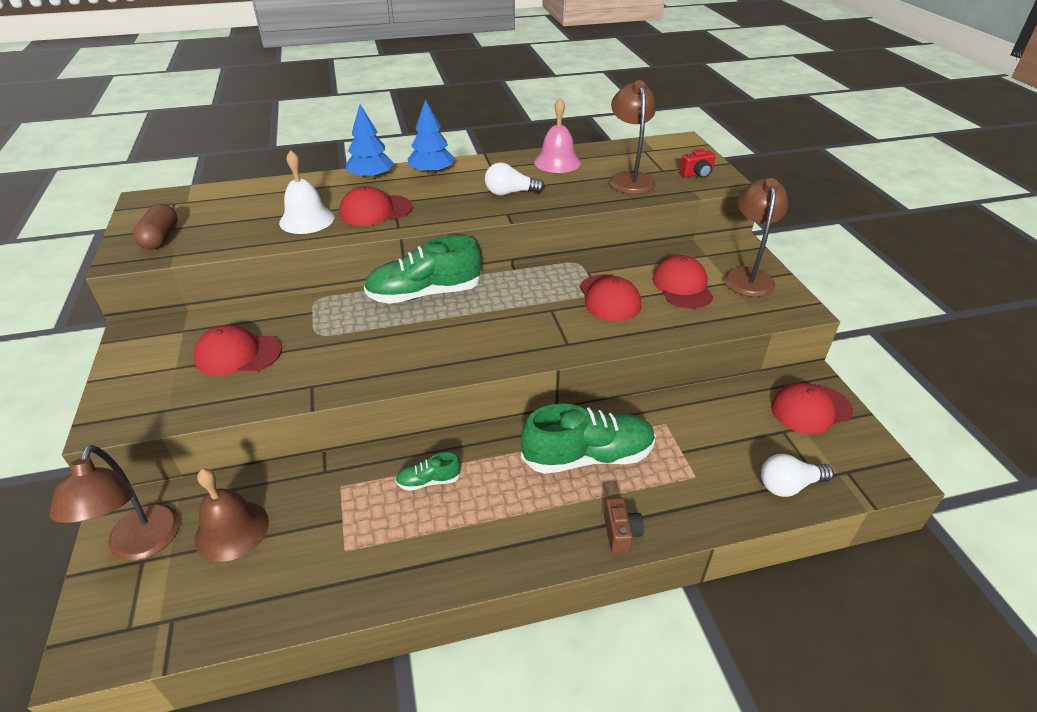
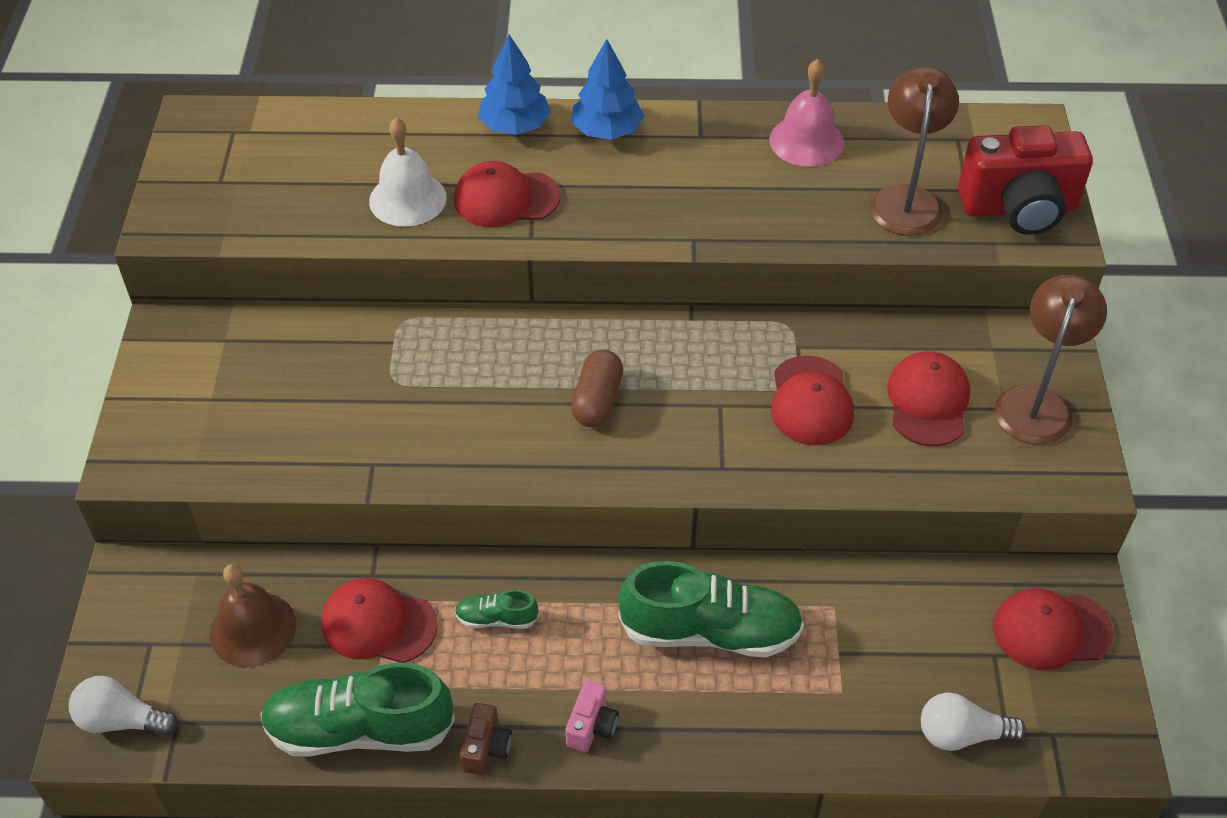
camera: 15 degrees right, 10 degrees up
(141, 545) = (150, 624): brown lamp -> none
(161, 238) = (211, 199): brown capsule -> brown capsule (597, 401)
(238, 354) = (289, 394): red cap -> red cap (378, 624)
(424, 294) = (551, 340): green shoe -> green shoe (360, 729)
(510, 193) = (711, 197): white light bulb -> white light bulb (122, 720)
(524, 541) = (591, 726): none -> pink camera
(620, 533) = (713, 745): brown camera -> brown camera (486, 748)
(697, 174) = (1018, 208): red camera -> red camera, size x2.22

